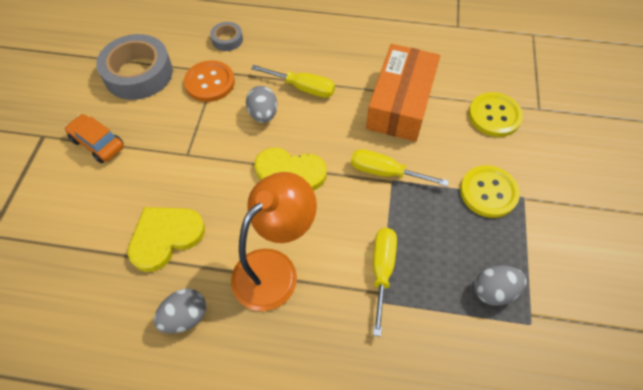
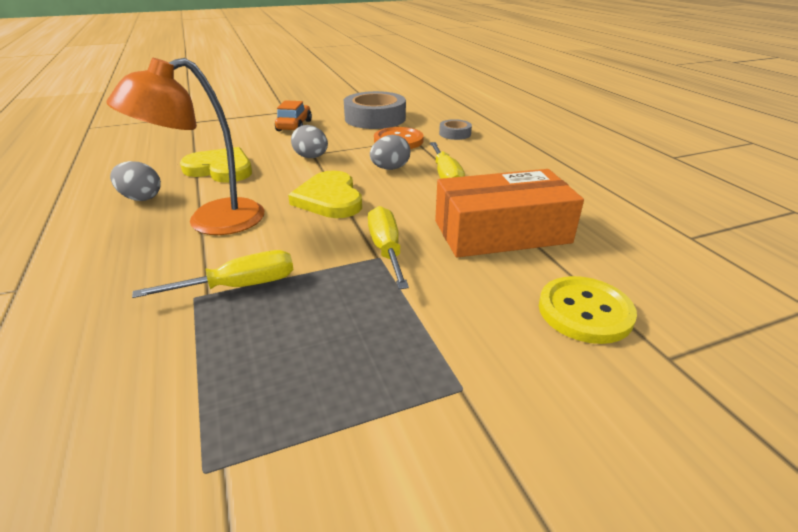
camera: 60 degrees right, 25 degrees down
(274, 268) = (211, 222): orange lamp -> orange lamp turned 135 degrees clockwise
(488, 192) = (435, 344): yellow button -> none
(494, 291) = (253, 401): grey egg -> grey egg (311, 157)

